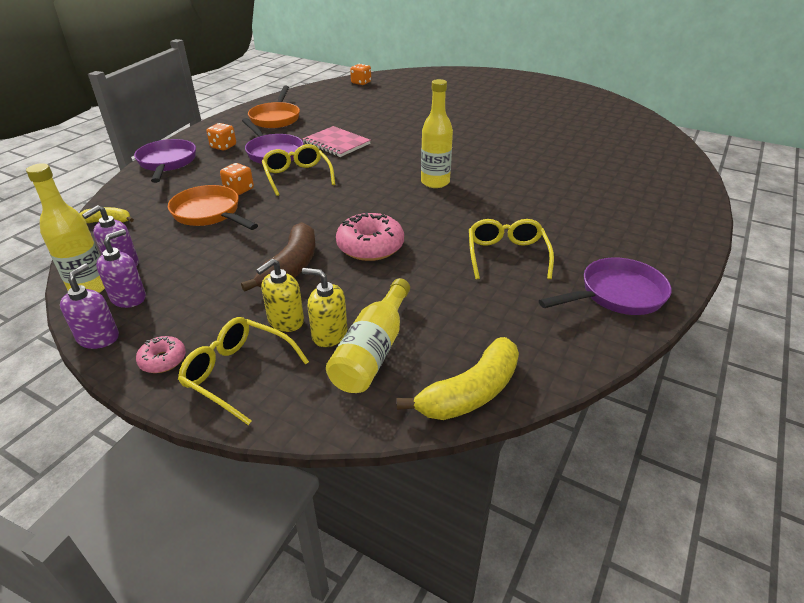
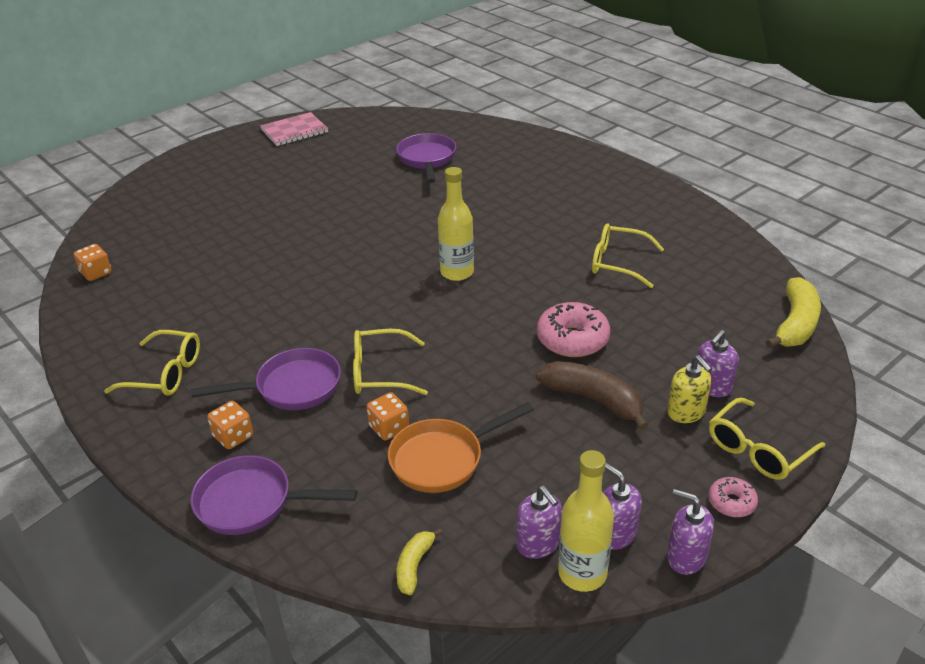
camera: 70 degrees left, 0 degrees up
(276, 118) = (164, 373): orange pan -> yellow glasses
(329, 334) = (712, 386): yellow soap dispenser -> purple soap dispenser
(336, 143) = (302, 327): pink notebook -> pink notebook (294, 131)
(372, 350) = (739, 364): yellow bottle -> none
(470, 393) = (795, 324): yellow banana -> yellow banana turned 45 degrees clockwise
(616, 295) = (691, 227): purple pan -> purple pan (427, 159)

